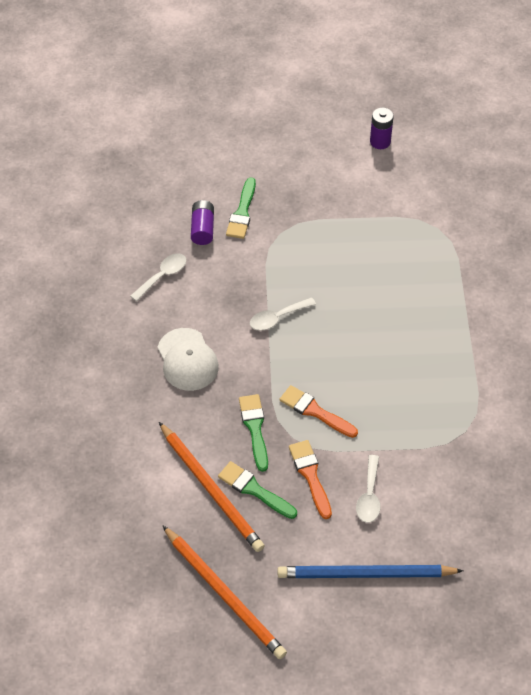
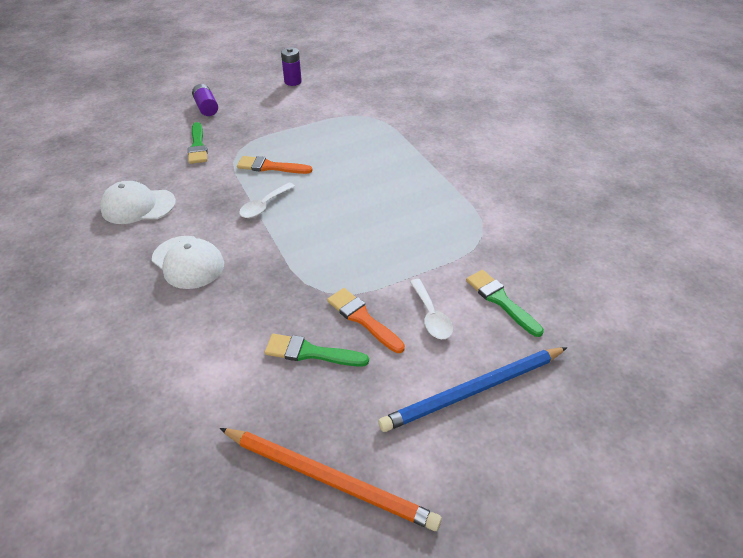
camera: 25 degrees left, 10 degrees down
(163, 276) = (138, 206): white spoon -> white cap
(202, 229) = (165, 165): purple battery -> purple battery (206, 108)
(211, 489) = (262, 369): orange pencil -> none
(254, 428) = (284, 297): green brush -> green brush (500, 300)
(315, 411) = (337, 264): orange brush -> orange brush (270, 167)

